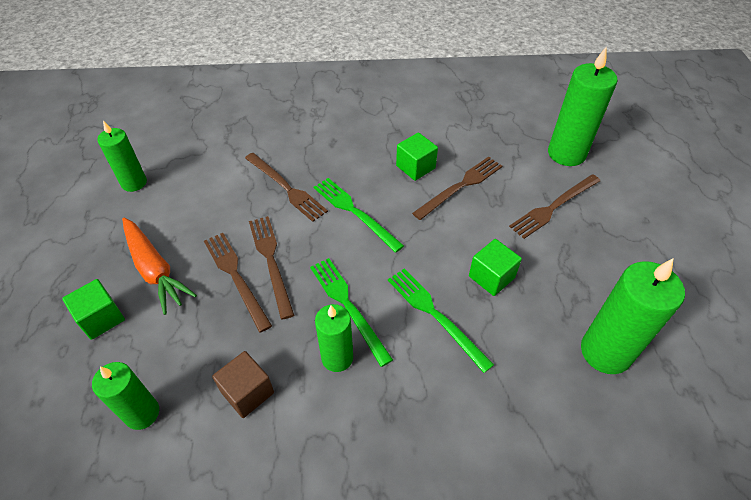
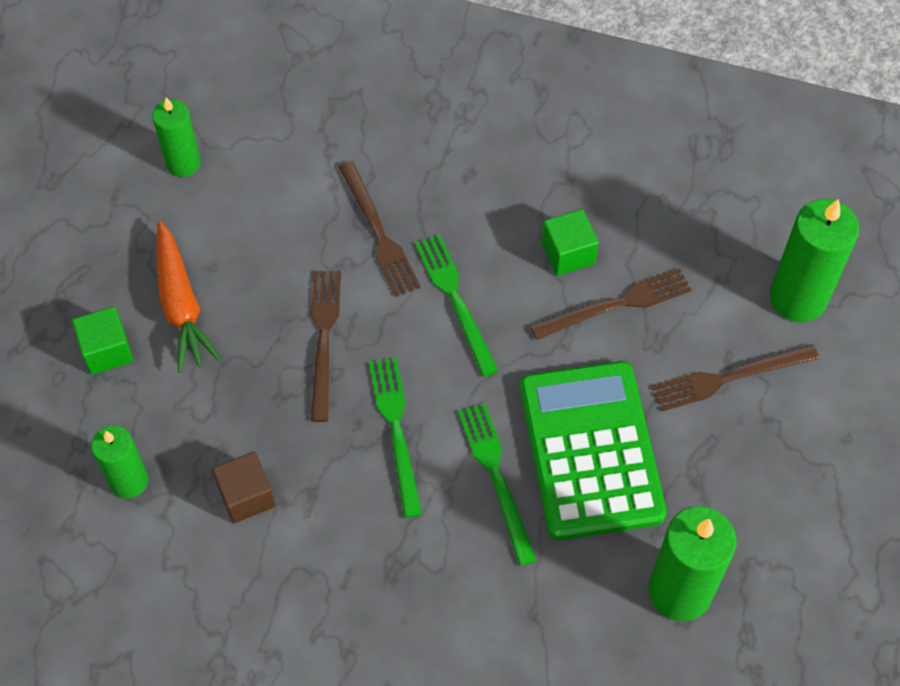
camera: 20 degrees right, 10 degrees up
(235, 276) = (274, 346): brown fork -> none
(337, 358) = (359, 490): green candle -> none
(491, 277) = (591, 450): green cube -> green calculator

